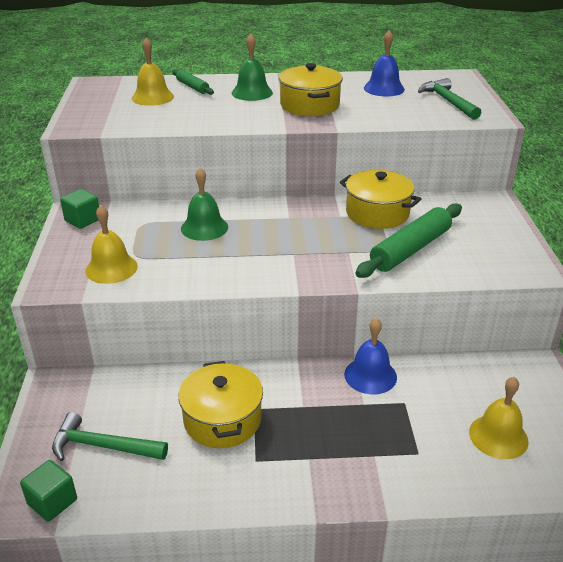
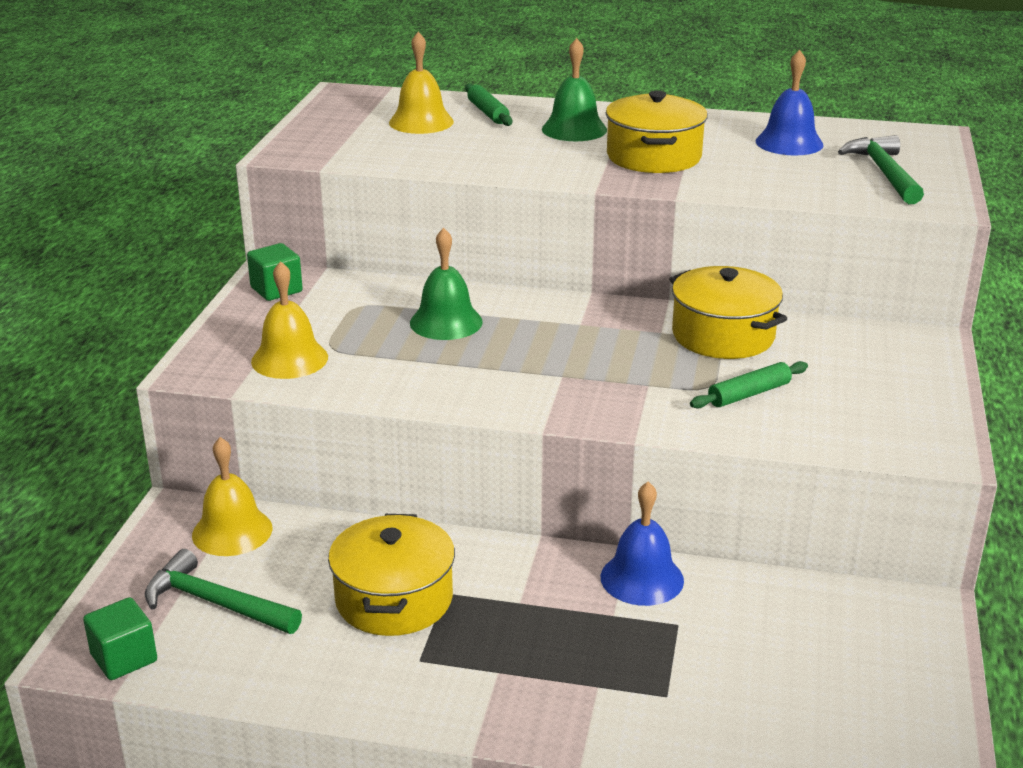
camera: 15 degrees right, 5 degrees down
(410, 249) = (749, 394): green rolling pin -> green rolling pin, size x0.53
(498, 436) = (806, 696): yellow bell -> yellow bell (232, 531)

